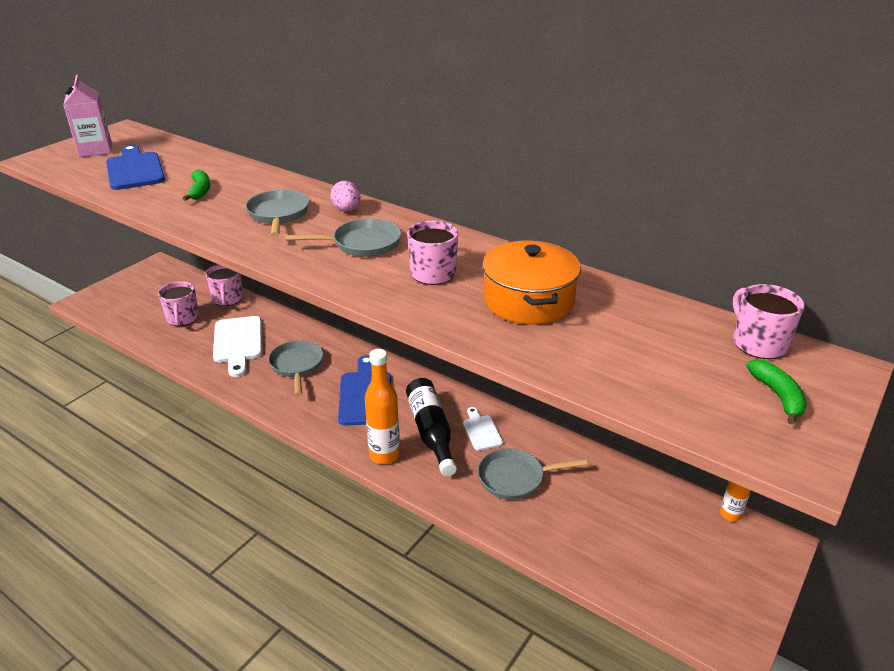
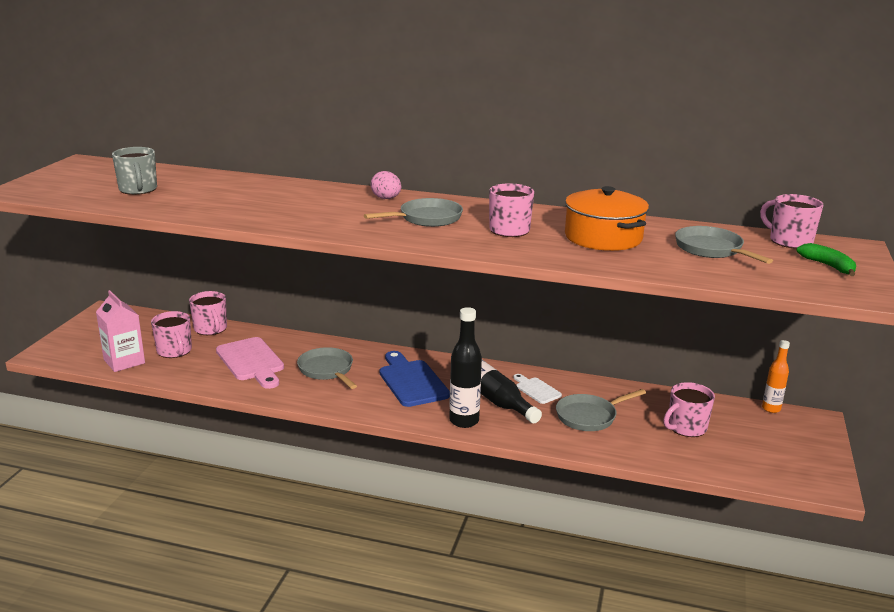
camera: 20 degrees left, 10 degrees down
(95, 150) = (73, 179): pink carton -> pink carton (124, 361)
(134, 169) = (138, 190): blue cutting board -> grey mug
(200, 191) = (228, 198): green banana -> none
(238, 343) = (251, 362): white cutting board -> pink cutting board
(278, 214) = (326, 207): grey pan -> grey pan (711, 249)
(384, 455) = (464, 421): orange bottle -> black bottle
(613, 517) = (686, 427): none -> pink mug

